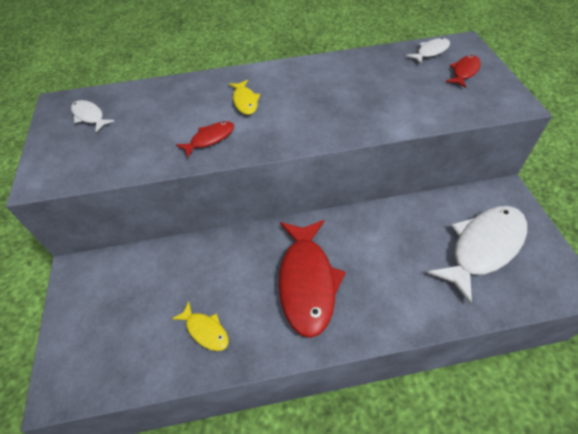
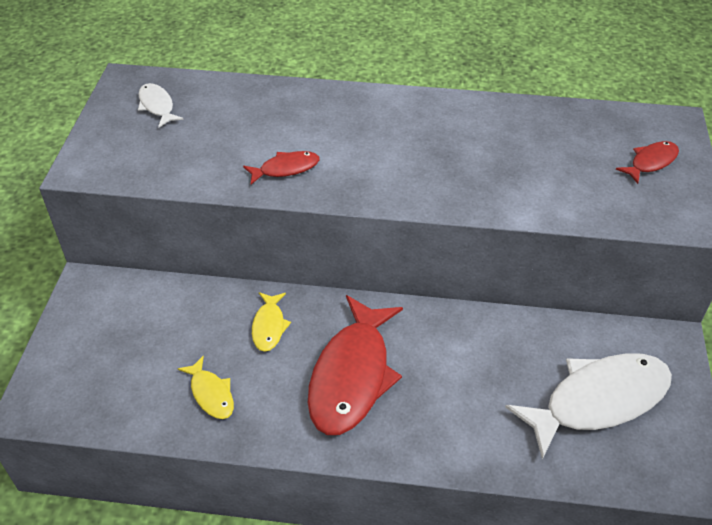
camera: 15 degrees right, 5 degrees down
(245, 101) = (346, 132): yellow fish -> yellow fish (269, 326)
(430, 52) = (620, 123): white fish -> none

